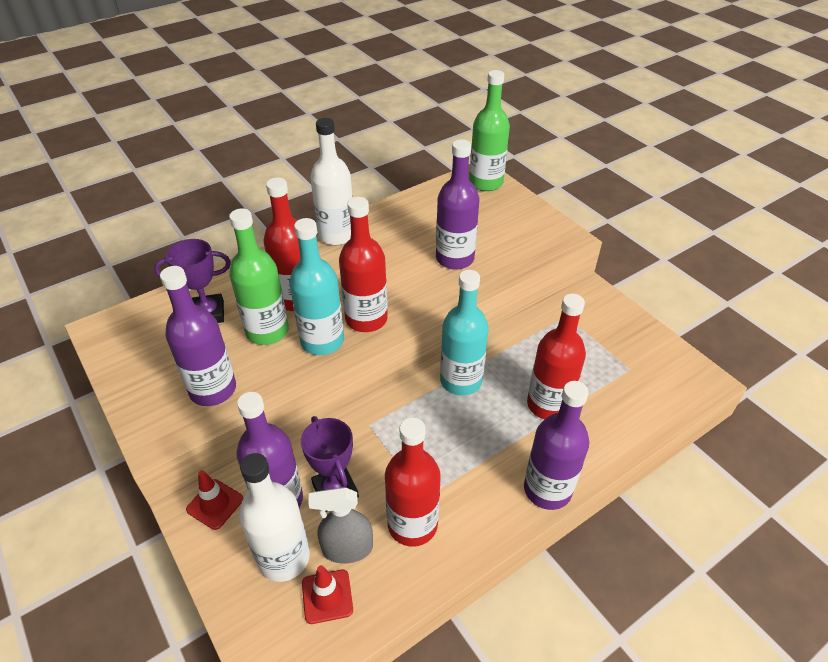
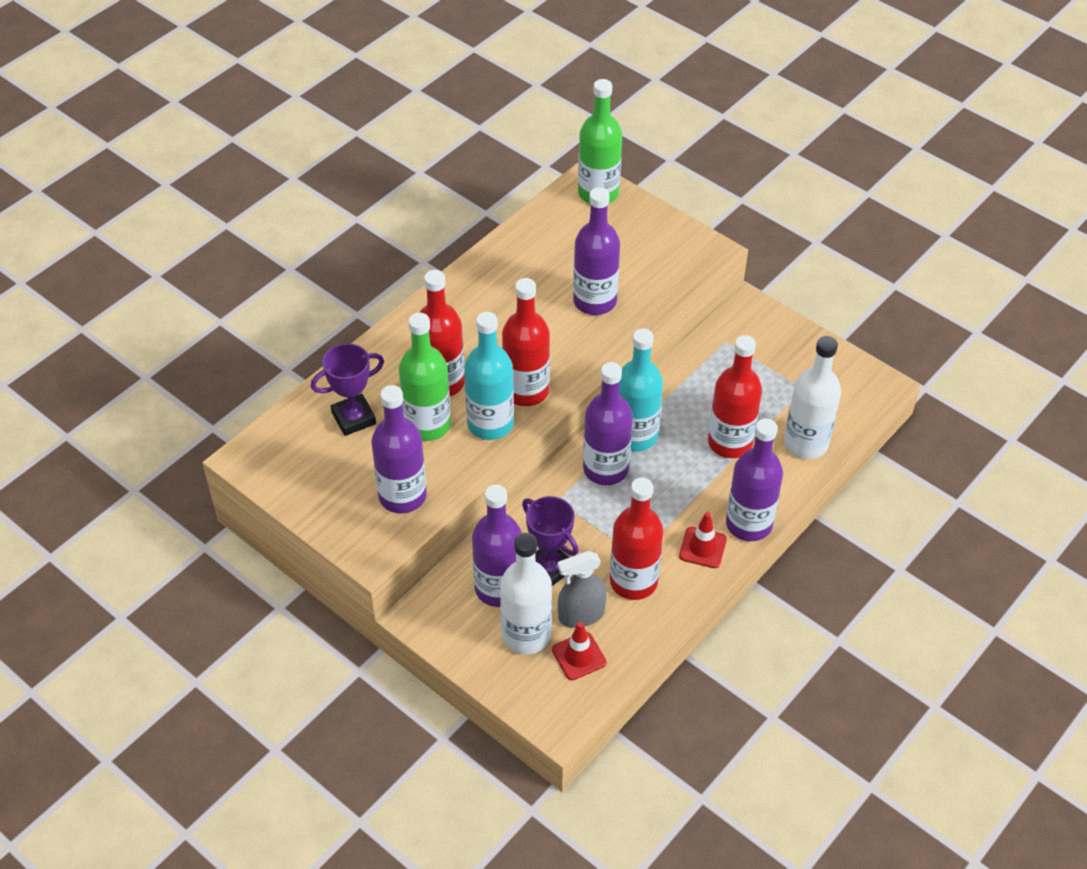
camera: 15 degrees left, 5 degrees up
(215, 504) = (439, 605): red traffic cone -> red traffic cone (702, 547)
(336, 235) = (451, 296): white bottle -> white bottle (806, 443)
(423, 405) = (605, 469): none -> purple bottle

